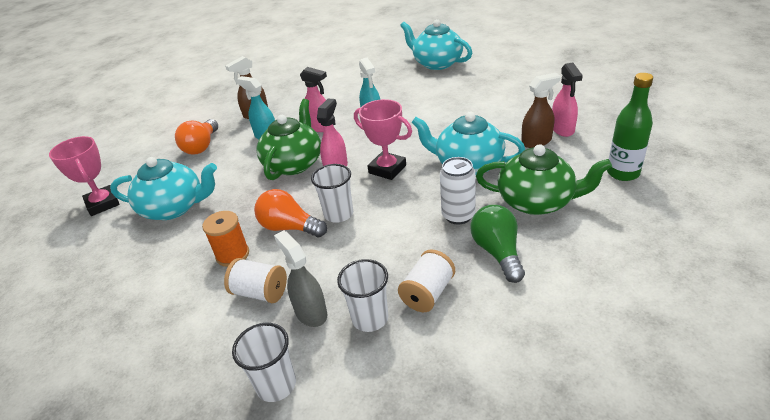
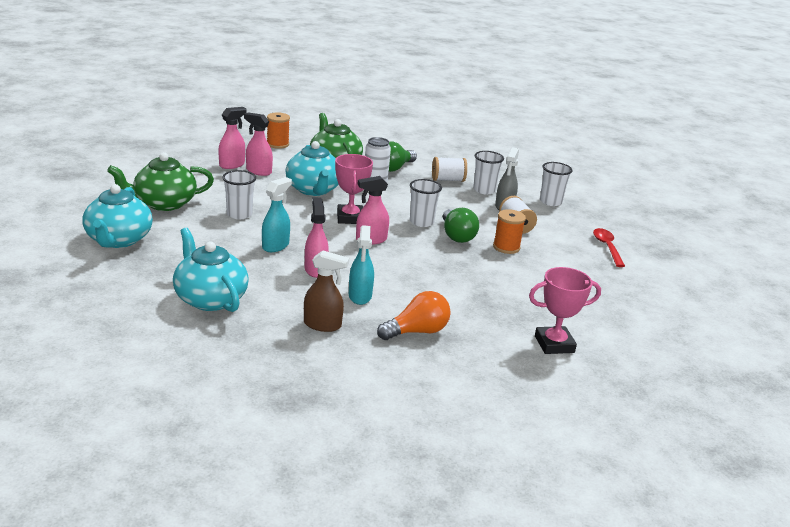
camera: 135 degrees left, 10 degrees down
(103, 204) = (554, 344): pink trophy -> pink trophy turned 60 degrees clockwise
(130, 357) = (607, 247): none -> red spoon
(174, 208) = (505, 298): turquoise teapot -> turquoise teapot (210, 299)
(289, 227) = (456, 236): orange light bulb -> green light bulb
(294, 163) = (386, 262): green teapot -> green teapot (164, 203)
(441, 113) = (239, 214): none -> white cup
(536, 141) = (258, 171): brown spray bottle -> pink spray bottle
(623, 173) = (277, 144): green bottle -> orange spool

